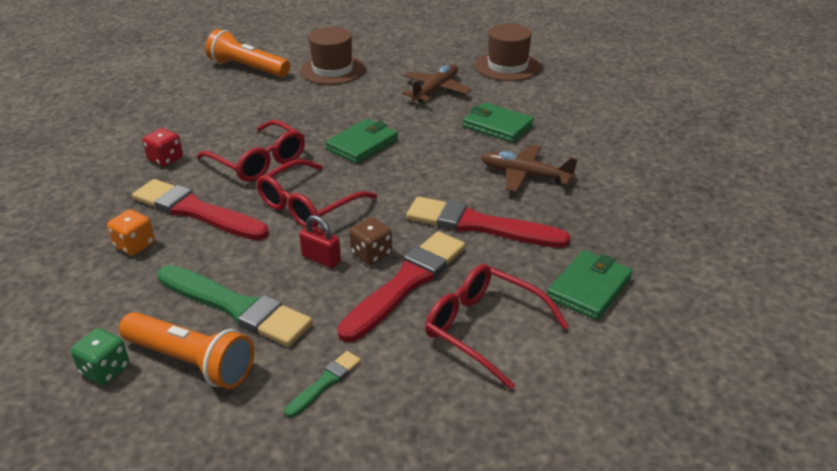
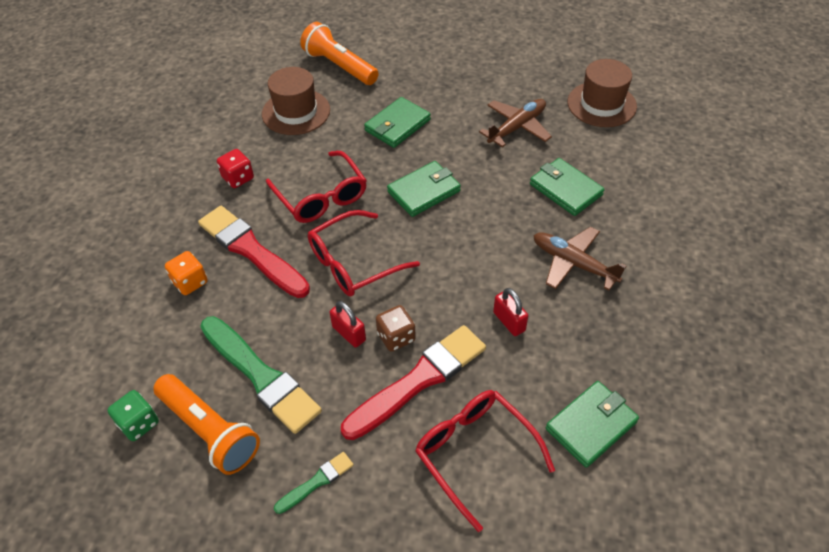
camera: 15 degrees right, 15 degrees up
(319, 102) = (397, 125): none -> green wallet
(332, 70) = (421, 81): brown hat -> brown hat (296, 112)
(480, 225) = (509, 321): red brush -> red padlock

